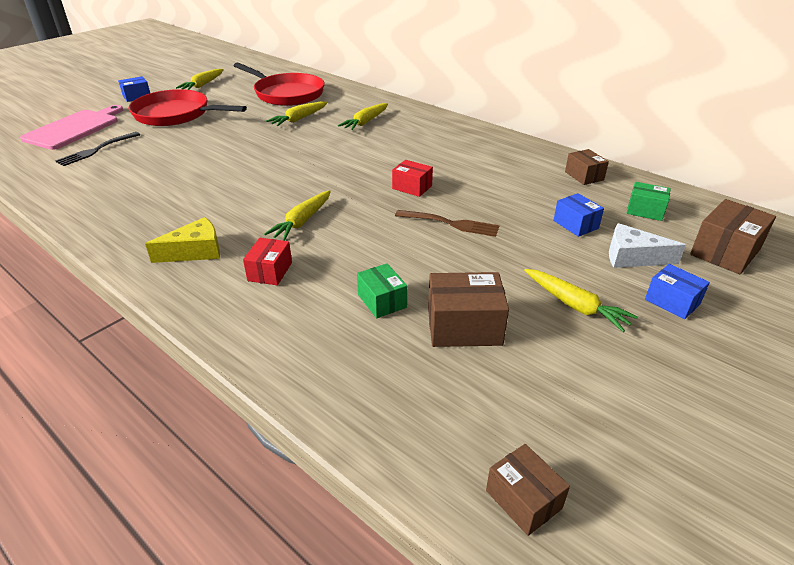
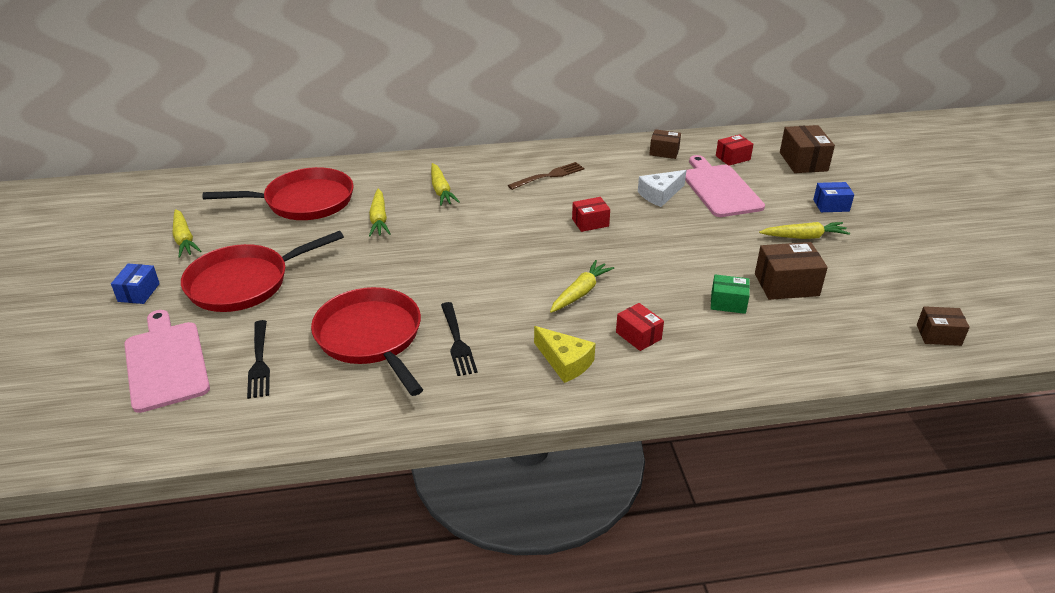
camera: 50 degrees left, 0 degrees up
(155, 170) = (371, 337): none -> red pan
(180, 199) = (457, 341): none -> black fork
(195, 251) = (565, 362): yellow cheese -> yellow cheese turned 120 degrees clockwise
(302, 221) = (580, 293): yellow carrot -> yellow carrot turned 120 degrees counterclockwise
(450, 223) = (663, 232): brown fork -> brown fork (549, 176)
(464, 326) = (786, 285): brown box -> brown box turned 45 degrees clockwise
(575, 224) = (720, 189): blue box -> pink cutting board
(632, 257) = (777, 191): white cheese -> white cheese (660, 194)
(645, 211) = (733, 158): green box -> red box

